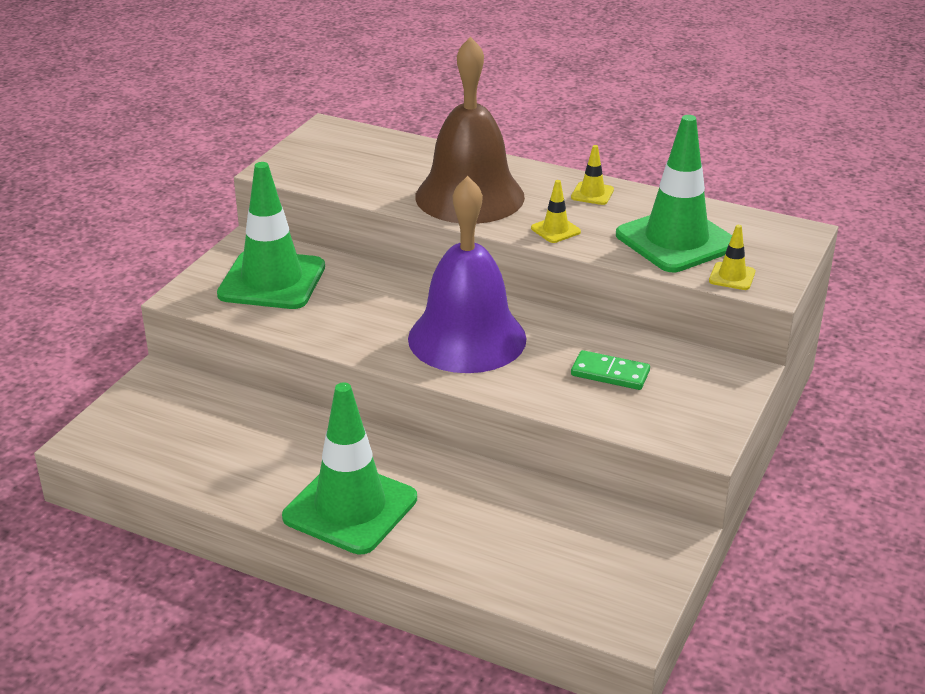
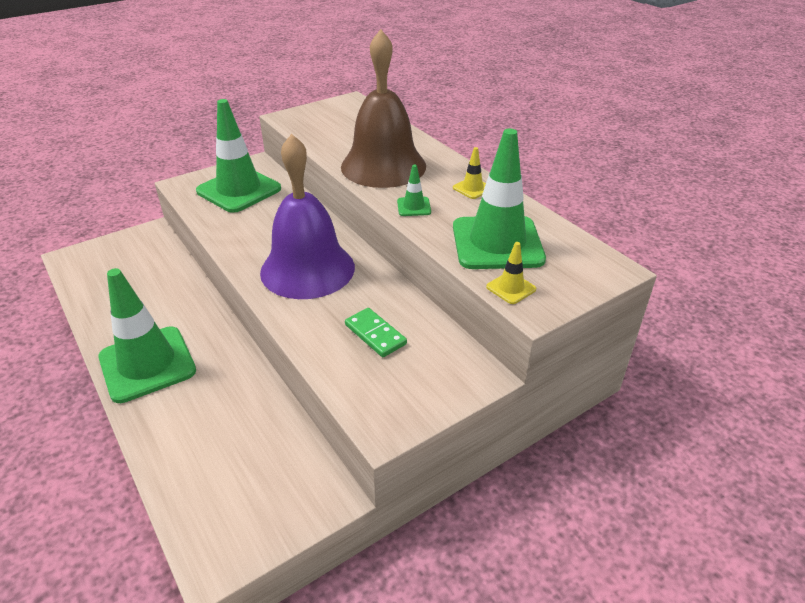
camera: 30 degrees right, 5 degrees up
(555, 230) = (414, 207): yellow traffic cone -> green traffic cone

